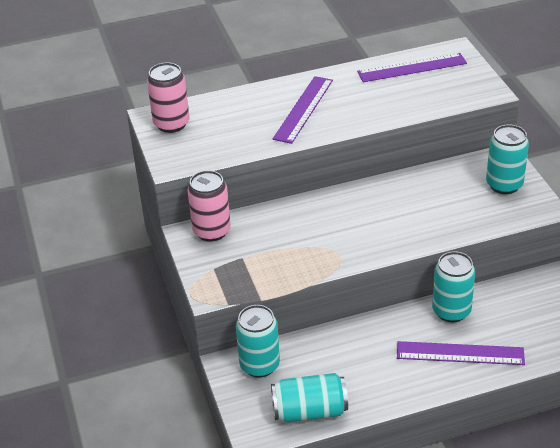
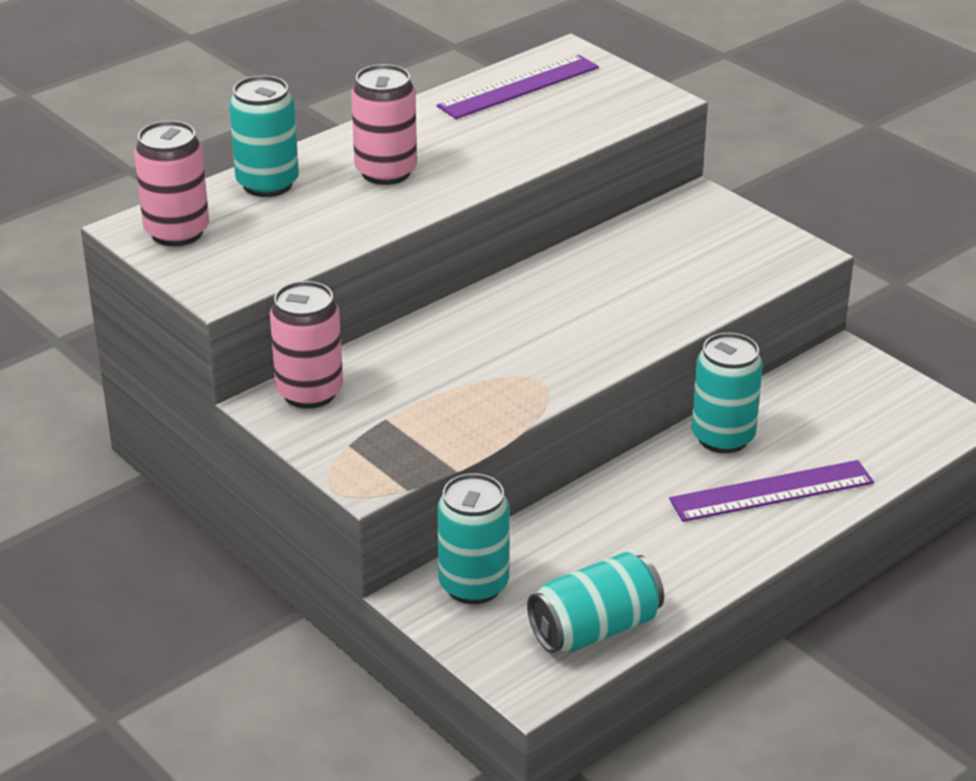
camera: 25 degrees left, 5 degrees down
(303, 109) = (386, 172): purple ruler -> pink can
(504, 184) = (726, 234): turquoise can -> turquoise can (267, 184)

